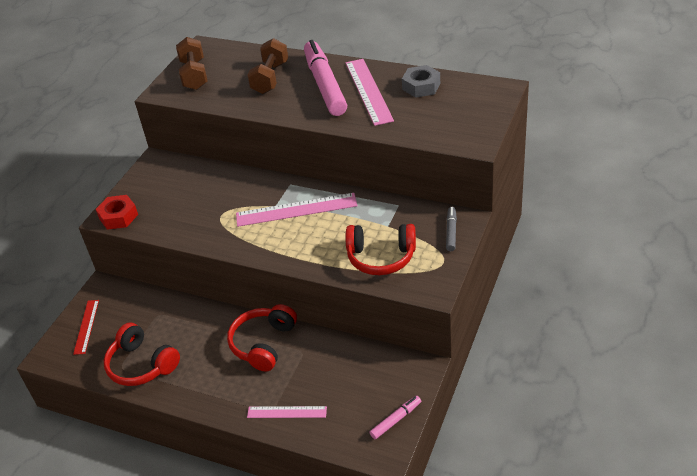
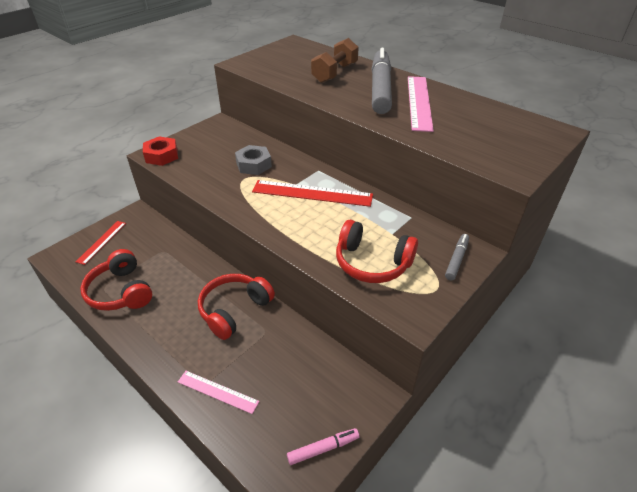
camera: 15 degrees right, 0 degrees up
(194, 75) = (273, 58): brown dumbbell -> none
(296, 210) = (312, 193): pink ruler -> red ruler
(325, 85) = (380, 89): pink marker -> grey marker
(421, 86) = (473, 110): grey nut -> grey nut (254, 165)

